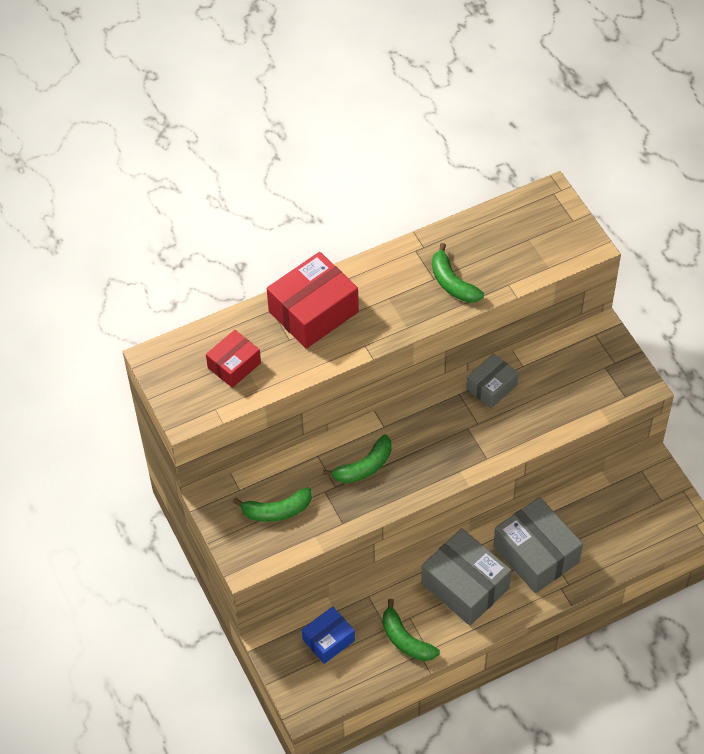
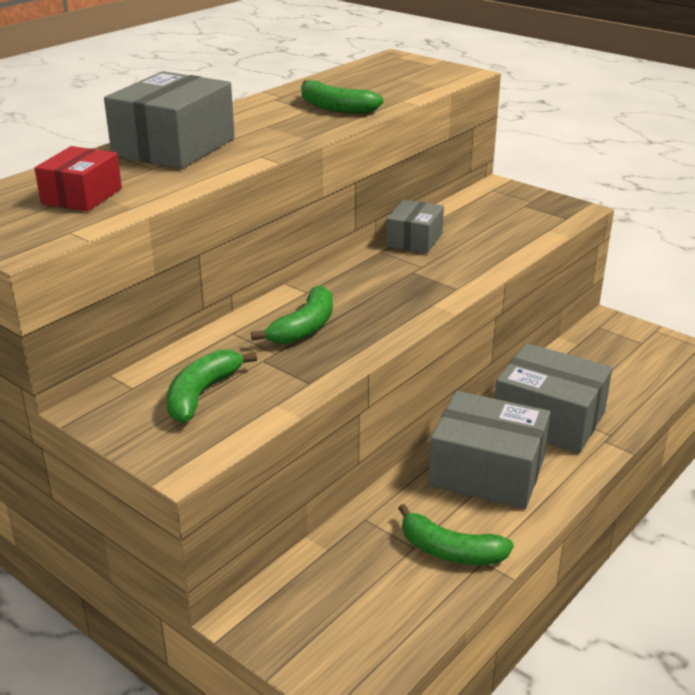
camera: 25 degrees left, 25 degrees down
(277, 511) = (202, 394): green banana -> green banana turned 150 degrees clockwise
(313, 312) = (174, 147): red box -> grey box
(328, 640) = (337, 586): blue box -> none

